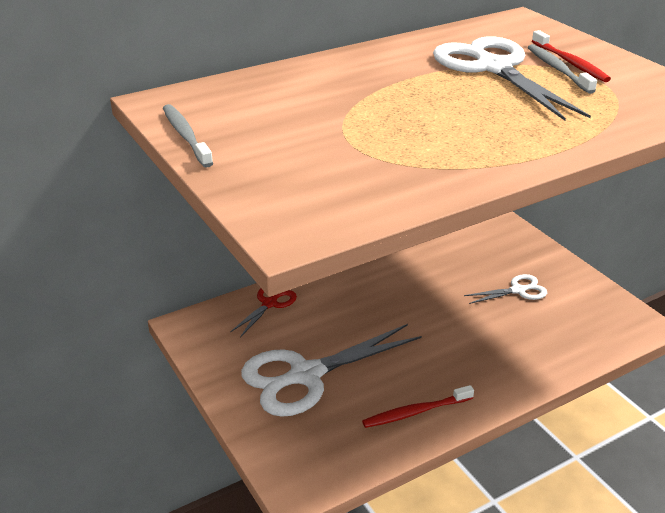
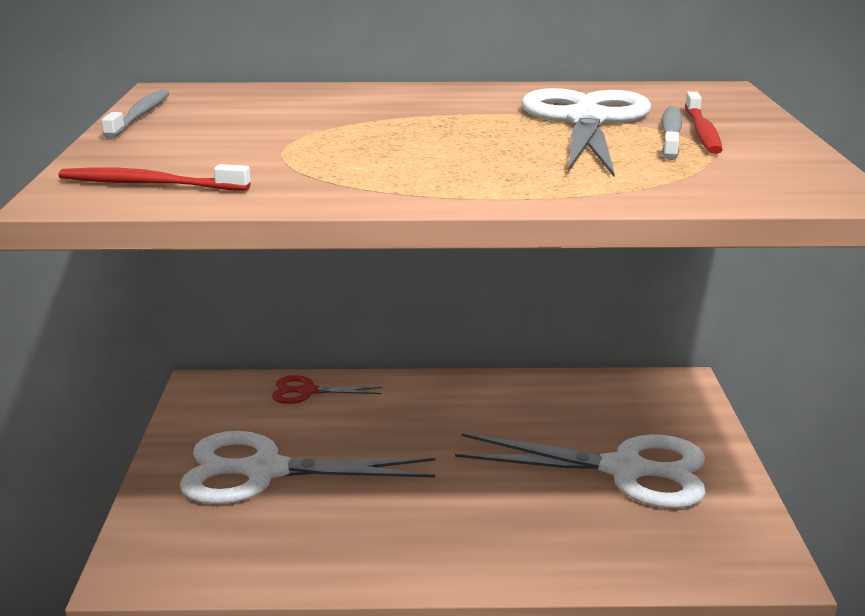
camera: 30 degrees right, 10 degrees down
(269, 303) = (308, 391): red scissors -> red scissors turned 150 degrees counterclockwise
(415, 412) = (341, 552): red toothbrush -> red toothbrush (149, 184)
(518, 290) = (624, 470): white scissors -> white scissors, size x2.02

